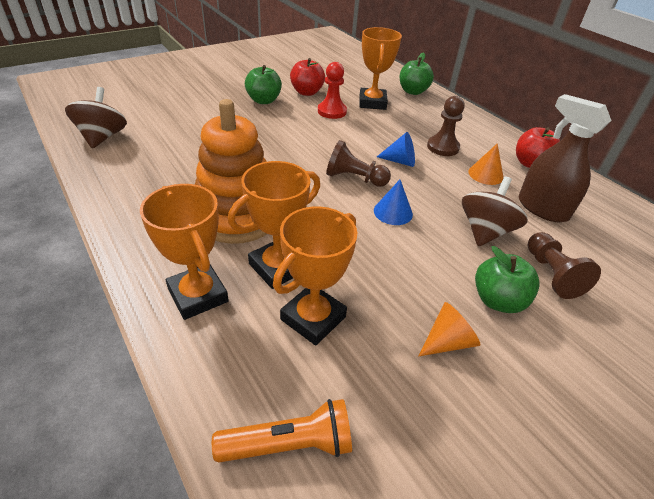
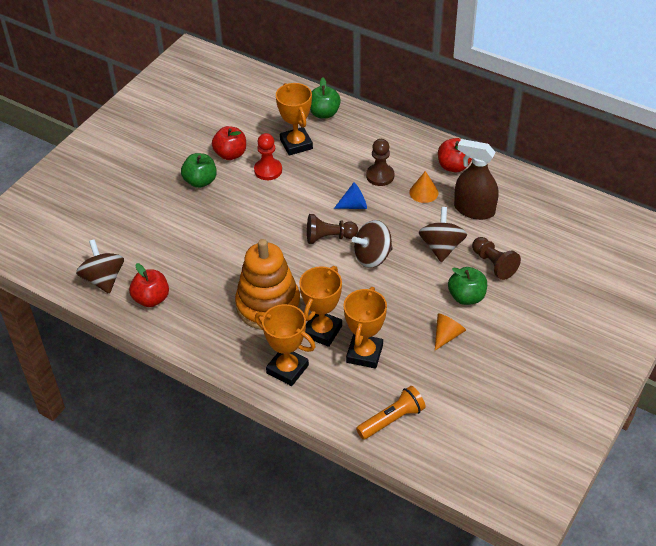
camera: 20 degrees left, 5 degrees up
(126, 167) = (151, 299): none -> red apple
(393, 212) = (372, 257): blue cone -> brown spinning top

